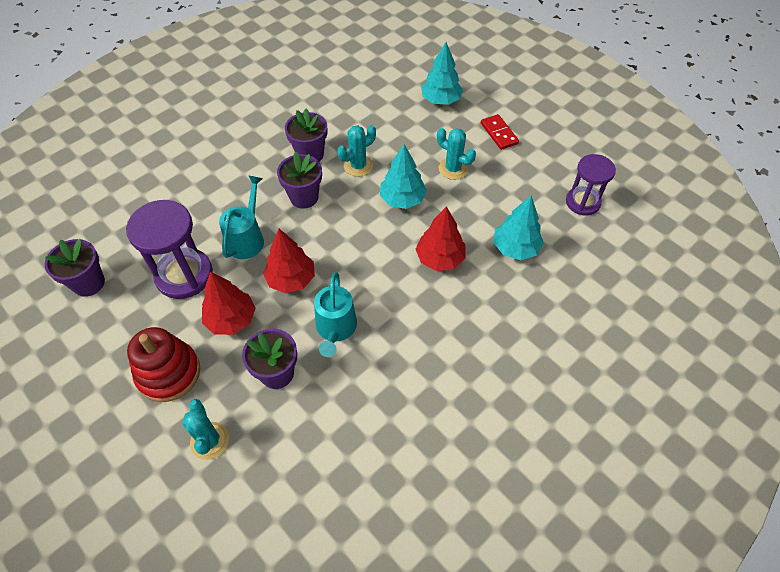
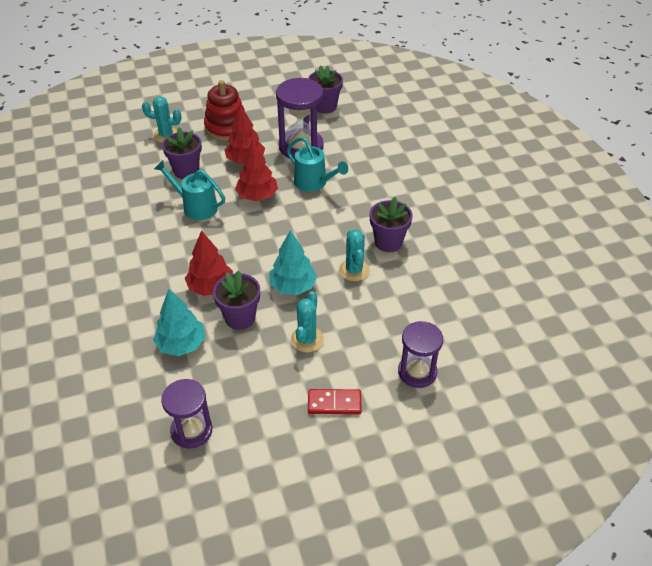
camera: 115 degrees right, 10 degrees down
(304, 197) = (337, 224): purple flower pot -> purple flower pot (240, 318)
(440, 100) = (417, 372): turquoise tree -> purple hourglass
(453, 169) = (307, 339): turquoise cactus -> turquoise cactus turned 45 degrees counterclockwise

